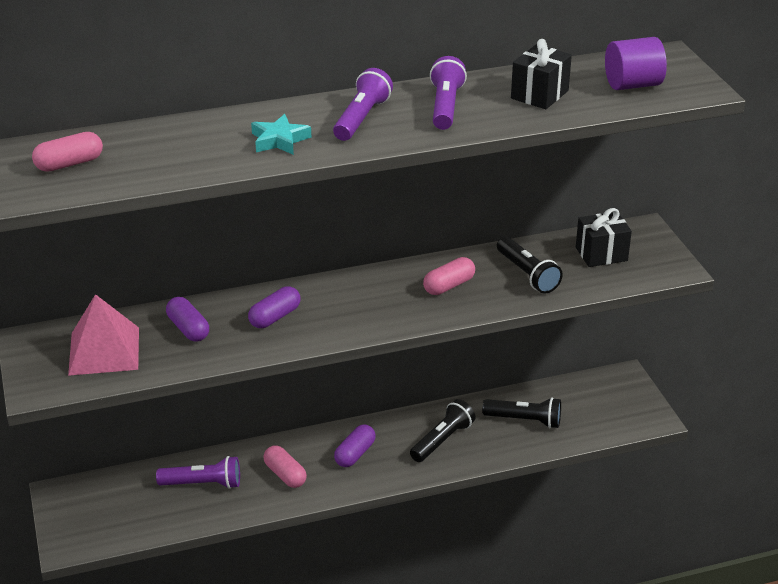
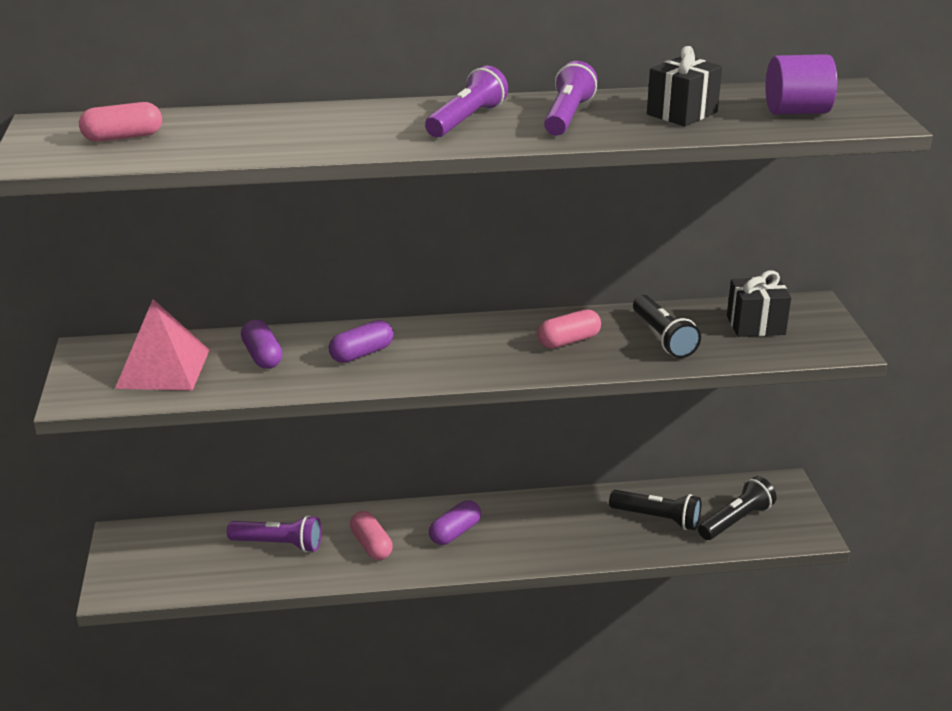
camera: 10 degrees right, 5 degrees down
(279, 140) = (364, 133): turquoise star -> none
(442, 440) = (557, 529): black flashlight -> black flashlight (736, 520)

